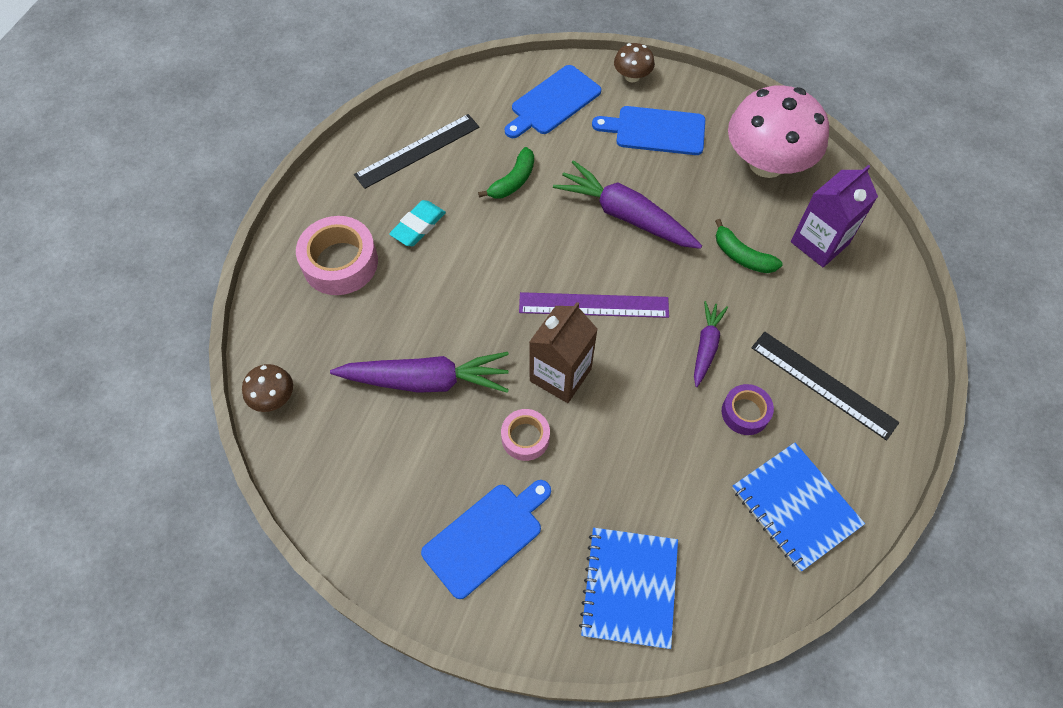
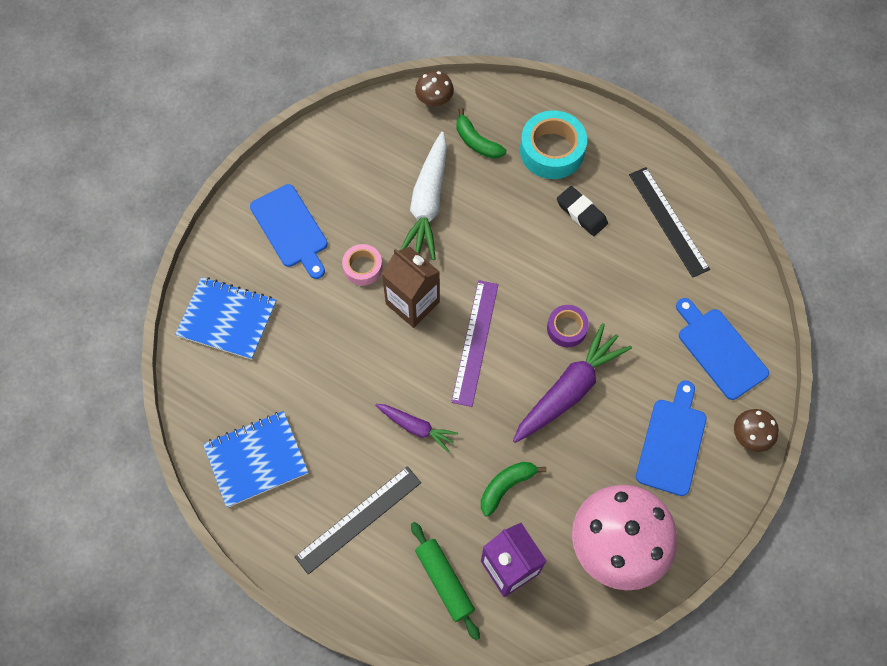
camera: 100 degrees right, 5 degrees up
(340, 262) = (552, 151): pink tape -> turquoise tape
(418, 226) = (581, 213): turquoise eraser -> black eraser
(426, 380) = (428, 203): purple carrot -> white carrot
(513, 181) = (622, 297): green banana -> green banana (476, 142)
(745, 413) = (346, 443): purple tape -> purple tape (566, 328)
(854, 295) = (444, 581): none -> green rolling pin

